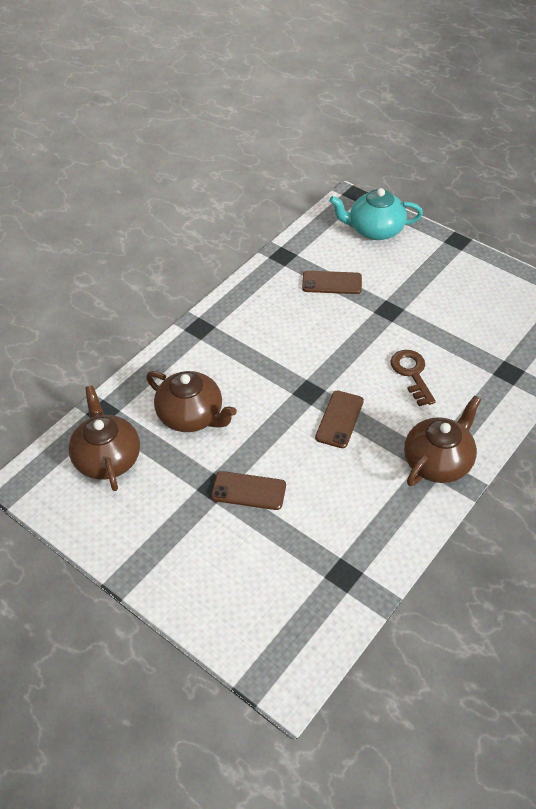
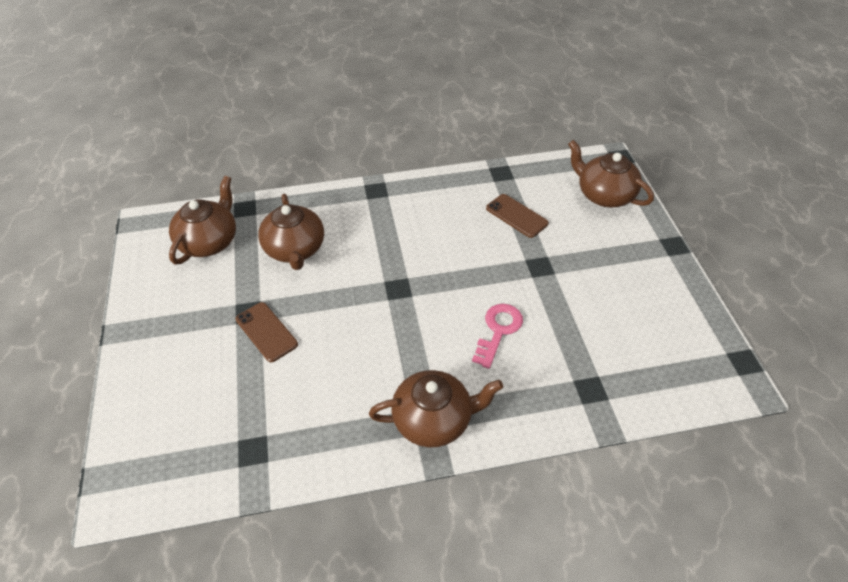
camera: 40 degrees right, 0 degrees up
(339, 419) = (395, 326): brown phone -> none
(374, 230) = (604, 195): turquoise teapot -> brown teapot
(412, 373) = (498, 330): brown key -> pink key

